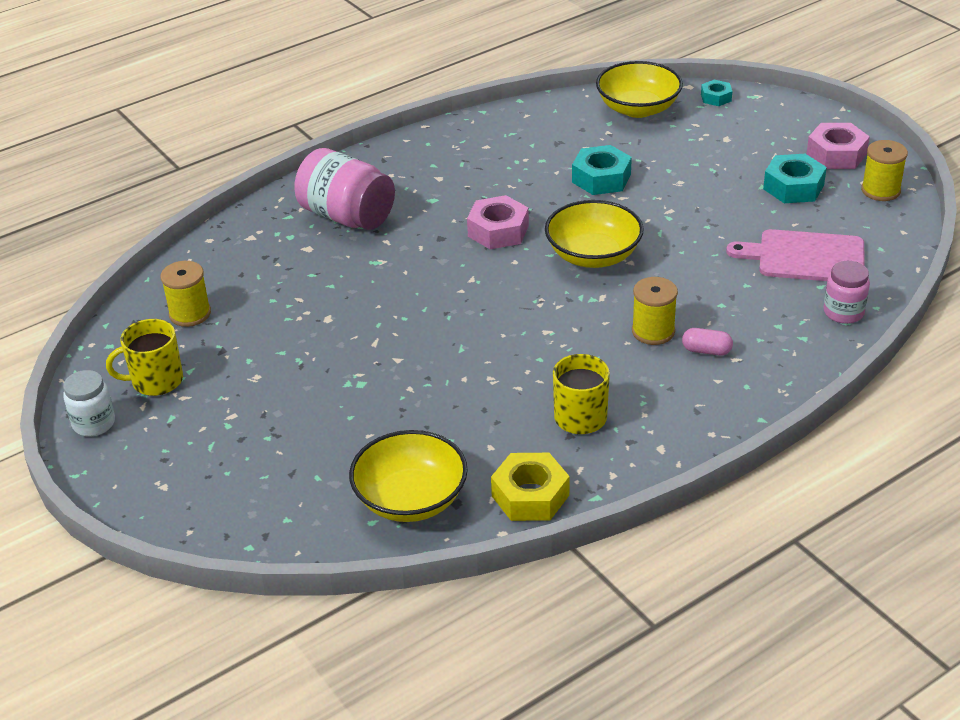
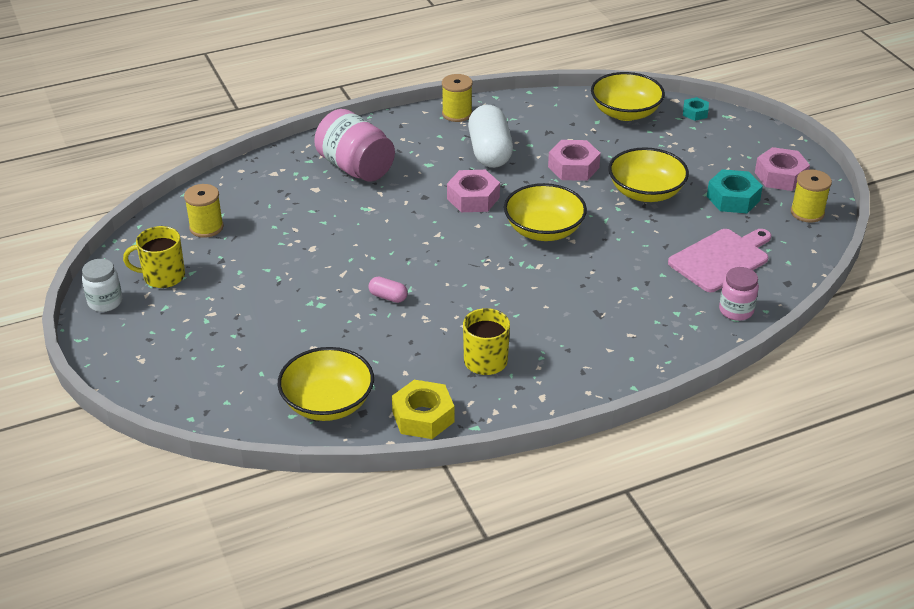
camera: 10 degrees right, 0 degrees up
(498, 175) = (490, 152): none -> white capsule
(601, 178) = (573, 167): turquoise nut -> pink nut
(653, 331) = (570, 301): yellow spool -> yellow spool (457, 114)
(693, 195) = (646, 192): none -> yellow bowl
(706, 350) = (609, 323): pink capsule -> pink capsule (388, 297)
(805, 257) = (721, 259): pink cutting board -> pink cutting board turned 120 degrees clockwise

